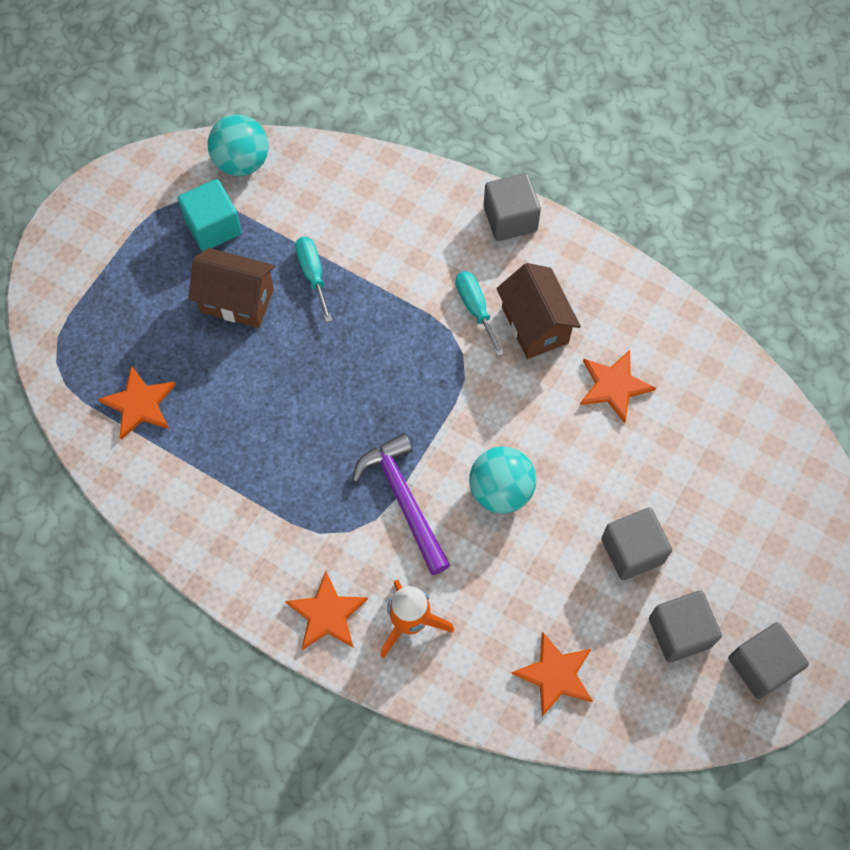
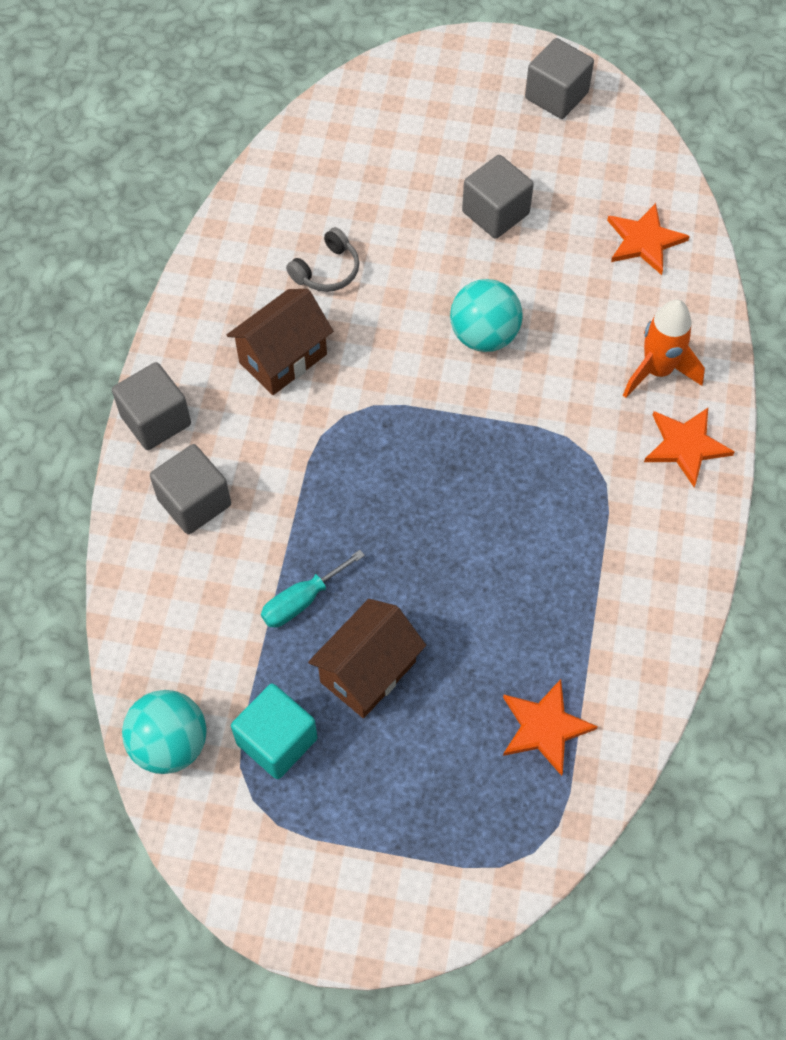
camera: 110 degrees left, 5 degrees down
(237, 300) = (368, 672): brown house -> brown house turned 45 degrees clockwise
(404, 500) = (534, 417): purple hammer -> none
(475, 308) = (284, 420): turquoise screwdriver -> none
(614, 386) = (327, 270): orange star -> grey headphones
(680, 632) = (556, 159): grey cube -> grey cube (194, 502)

